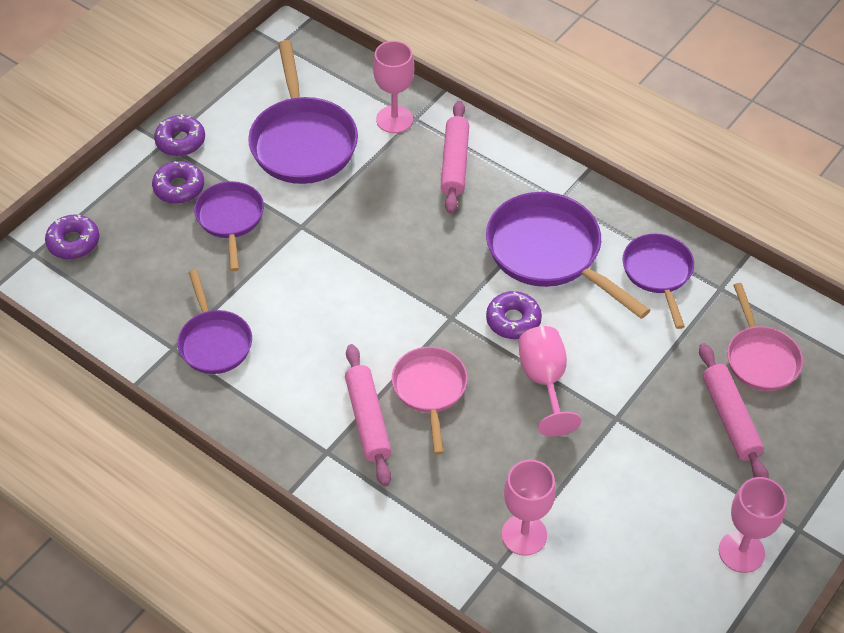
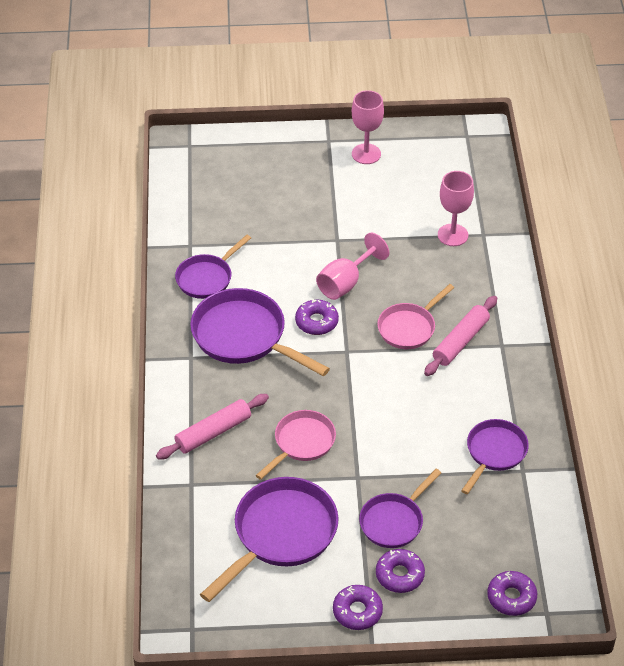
camera: 130 degrees left, 5 degrees down
(394, 119) = (204, 495): pink goblet -> none
(549, 253) = (244, 336): purple pan -> purple pan turned 120 degrees clockwise
(730, 418) = (285, 196): pink rolling pin -> none
(760, 358) = (227, 204): pink pan -> pink pan (302, 443)

